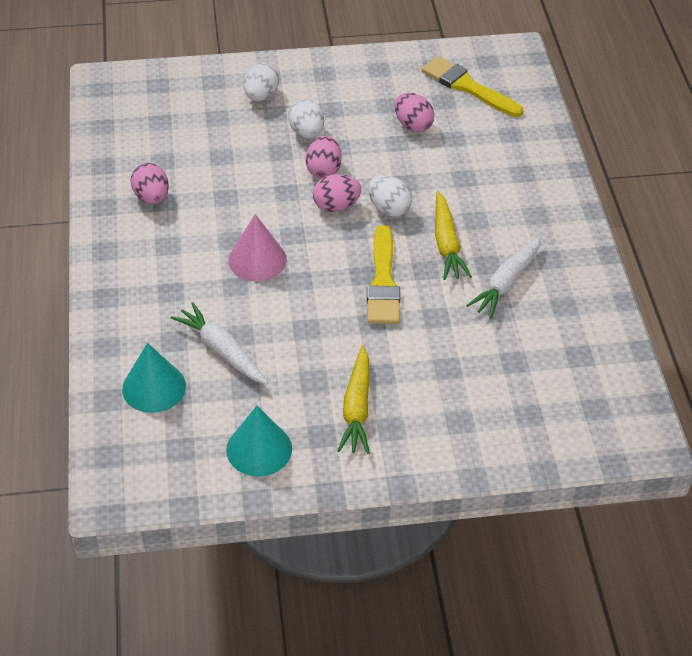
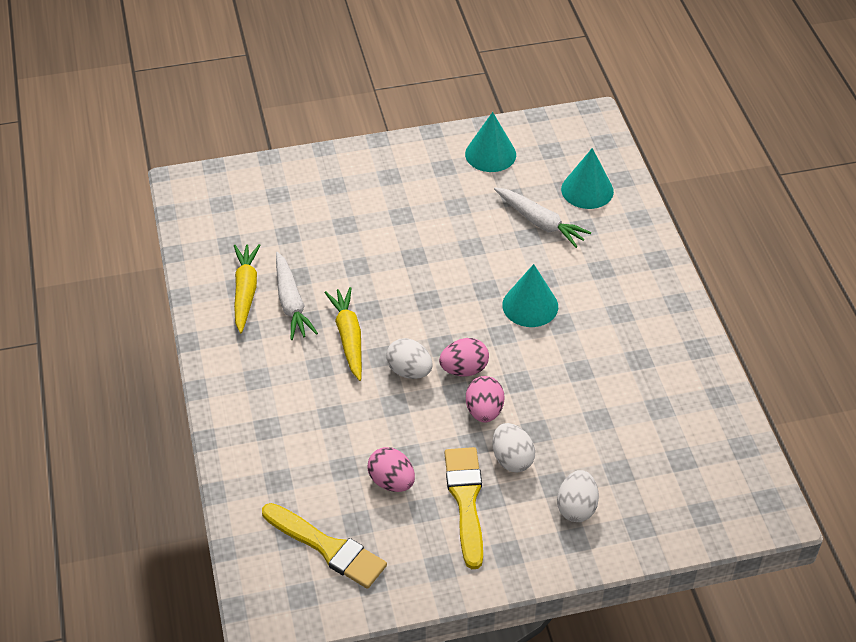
camera: 175 degrees right, 0 degrees up
(151, 197) = (654, 362): pink egg -> none
(257, 259) = (530, 305): pink cone -> turquoise cone
(356, 408) = (418, 188): yellow carrot -> yellow carrot (245, 291)
(383, 282) = (407, 294): yellow brush -> yellow brush (466, 500)
(506, 283) = (291, 303): white carrot -> white carrot turned 135 degrees clockwise

